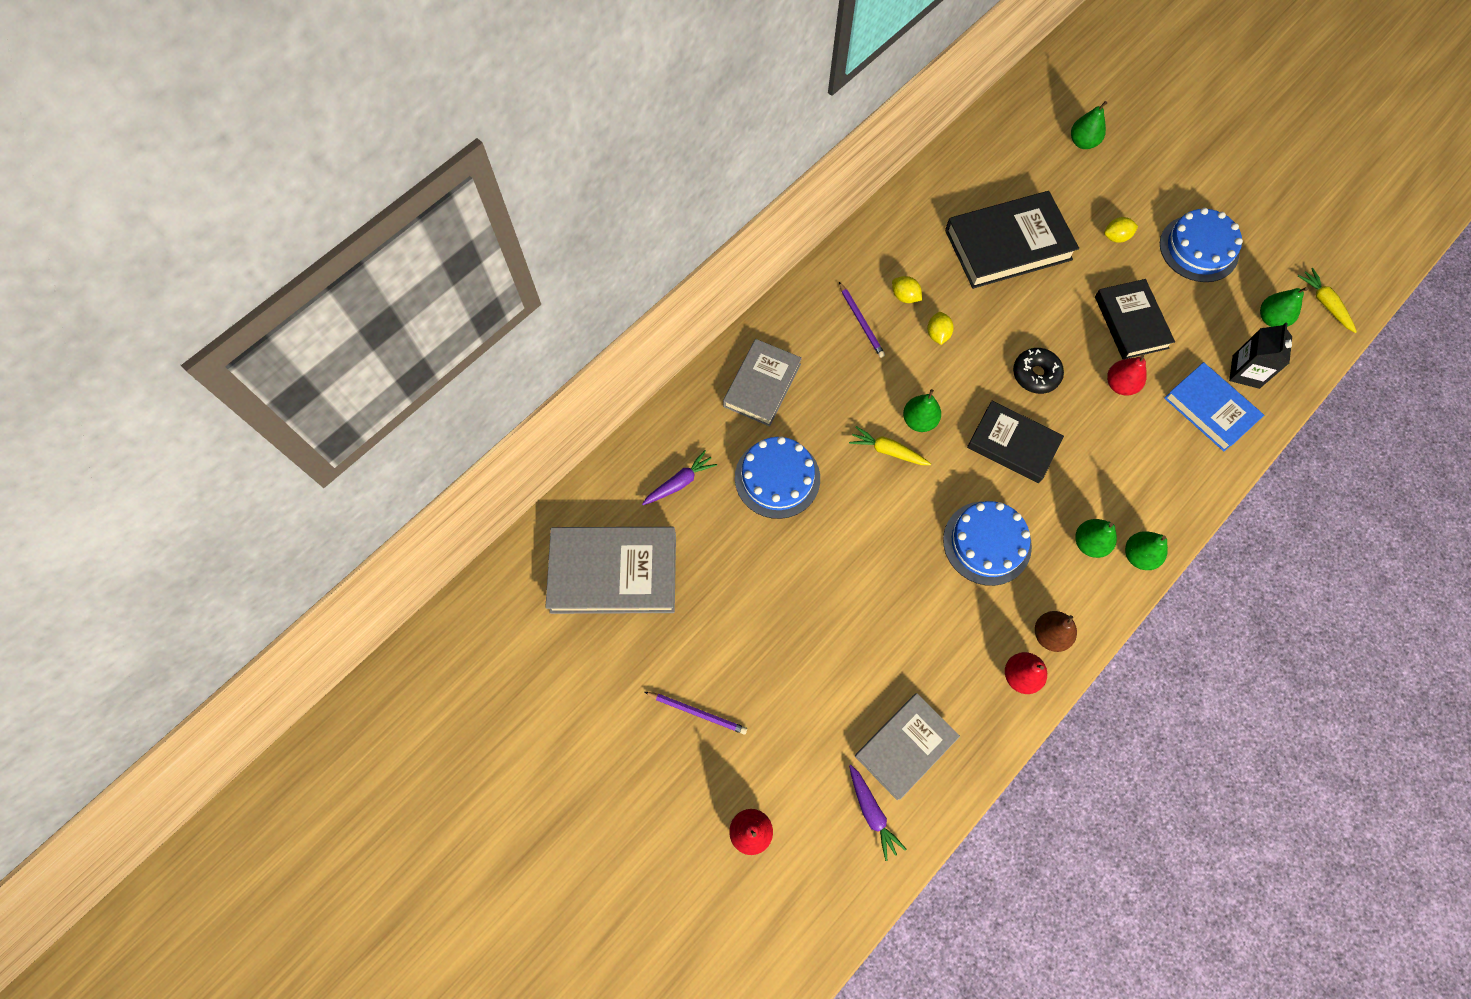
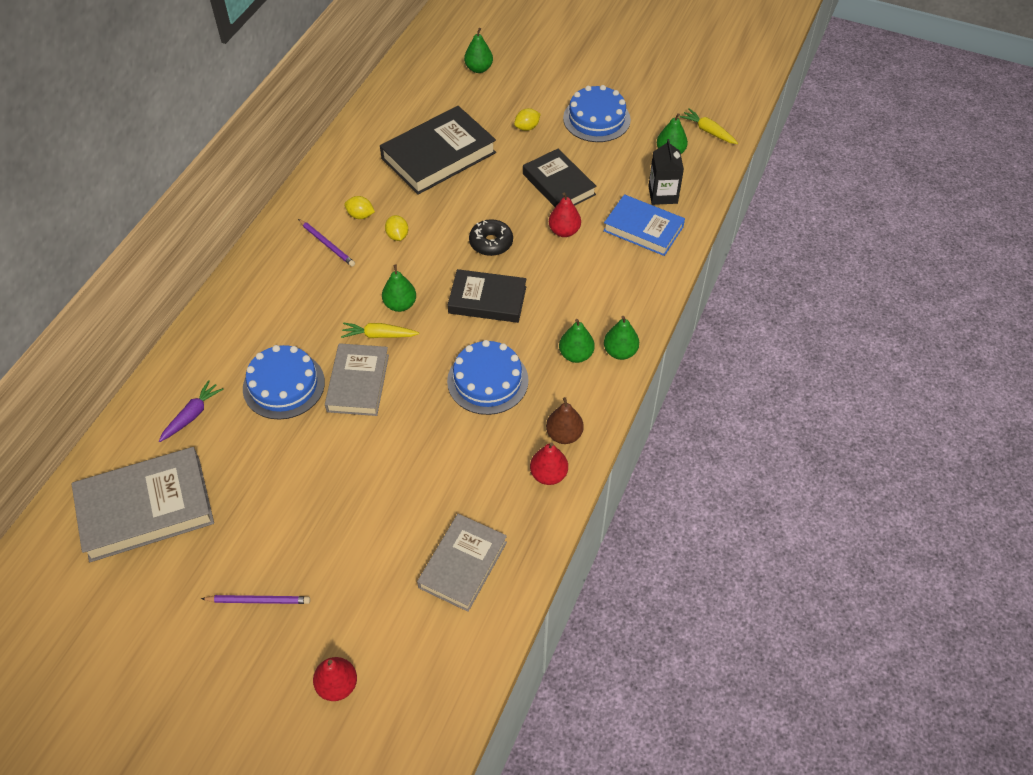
camera: 20 degrees left, 15 degrees down
(762, 385) = (250, 316): grey book -> grey book (358, 383)
(872, 812) = (448, 630): purple carrot -> none

